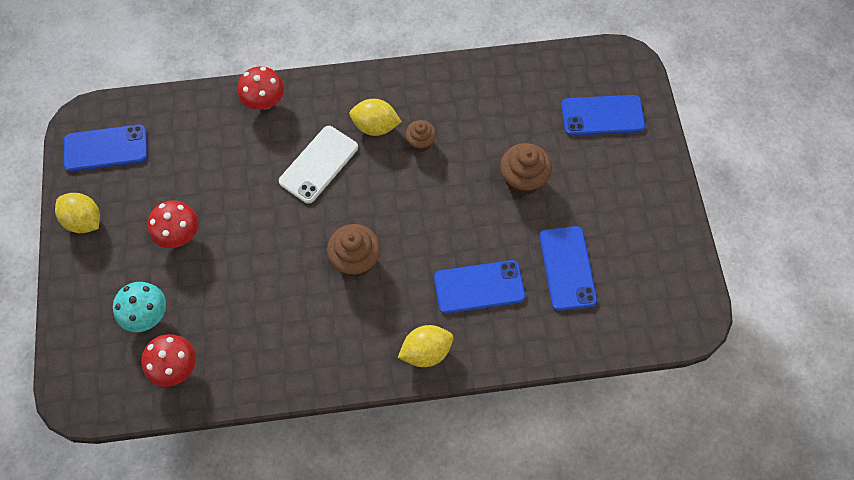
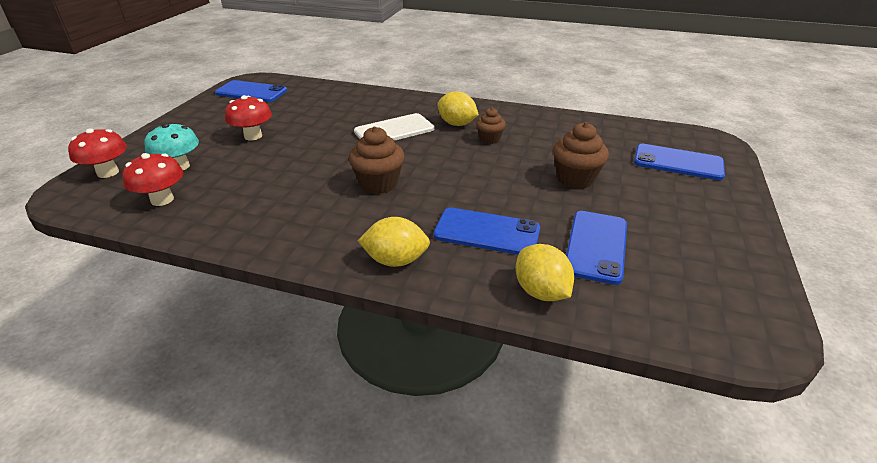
camera: 25 degrees right, 30 degrees down
(84, 221) = (198, 115): yellow lemon -> yellow lemon (541, 292)
(264, 101) = (380, 97): red mushroom -> red mushroom (108, 172)

